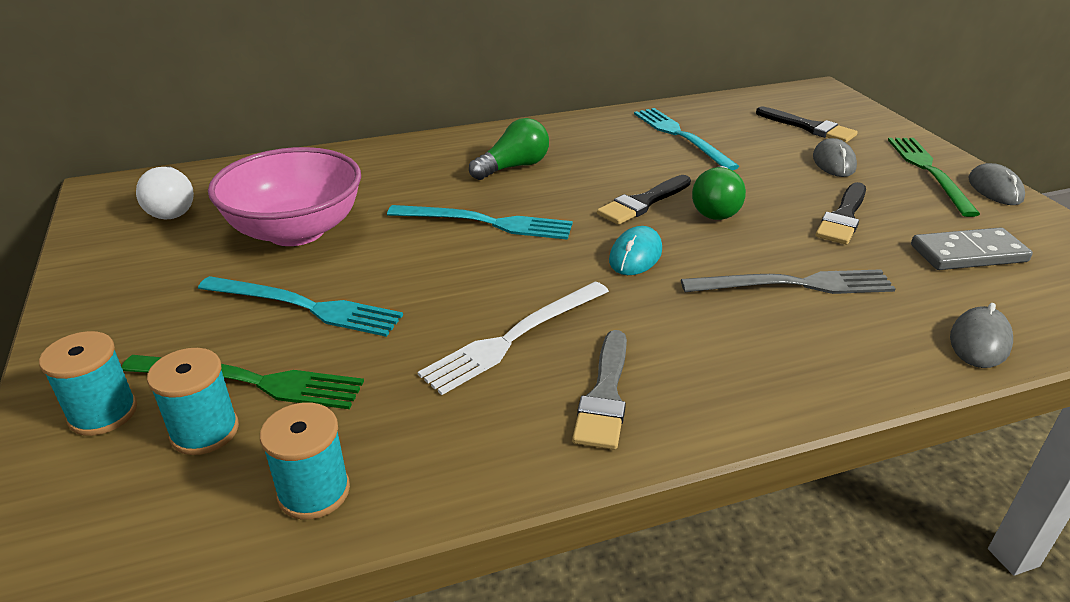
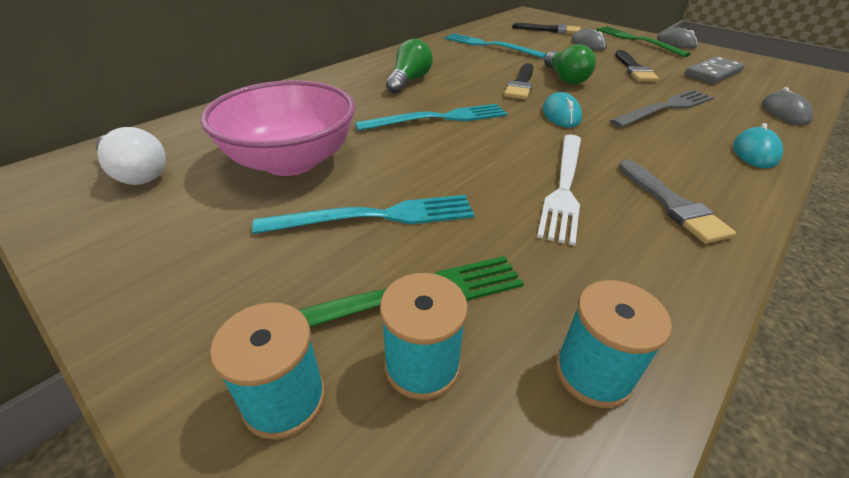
camera: 30 degrees left, 5 degrees up
(823, 376) = (755, 152): none -> turquoise mouse

